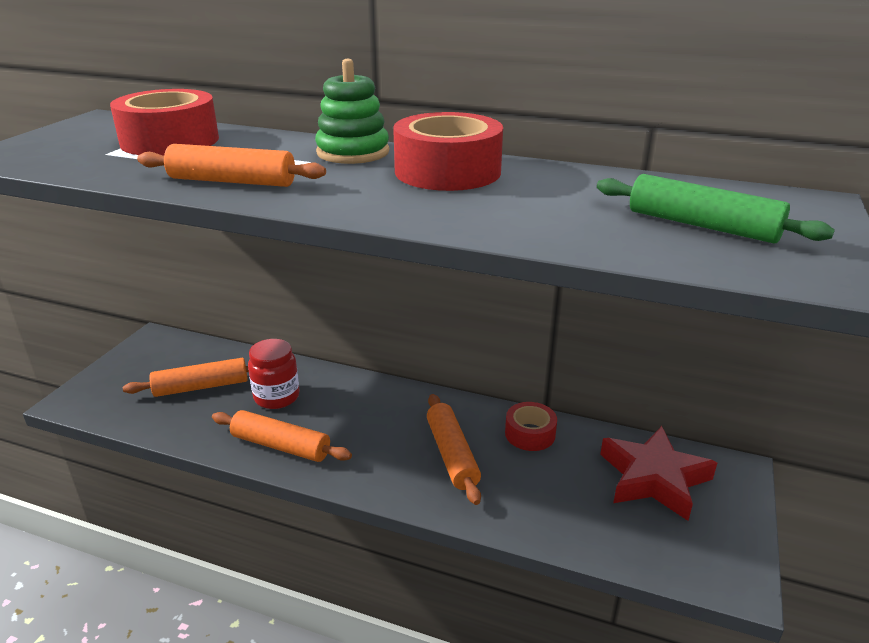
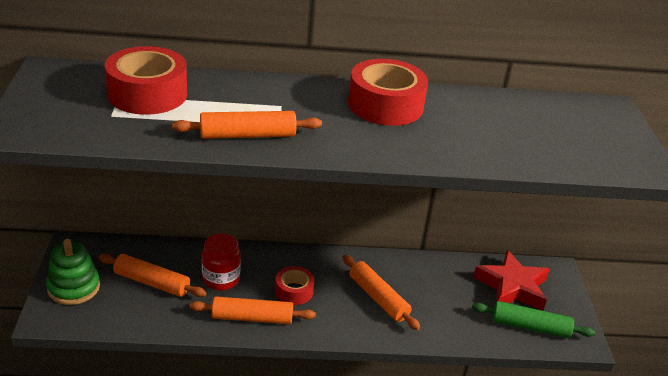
camera: 25 degrees left, 5 degrees up
(201, 386) = (152, 282): orange rolling pin -> orange rolling pin turned 60 degrees clockwise
(353, 152) = (303, 92): green stacking toy -> green stacking toy (73, 287)
(530, 434) = (421, 271): red tape -> red tape (294, 291)
(702, 225) = (565, 137): green rolling pin -> green rolling pin (530, 326)

